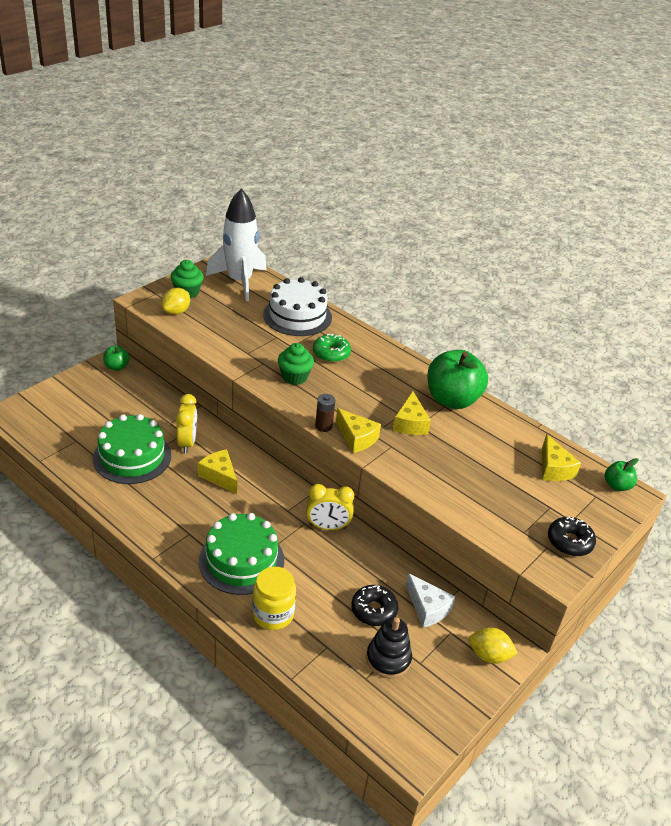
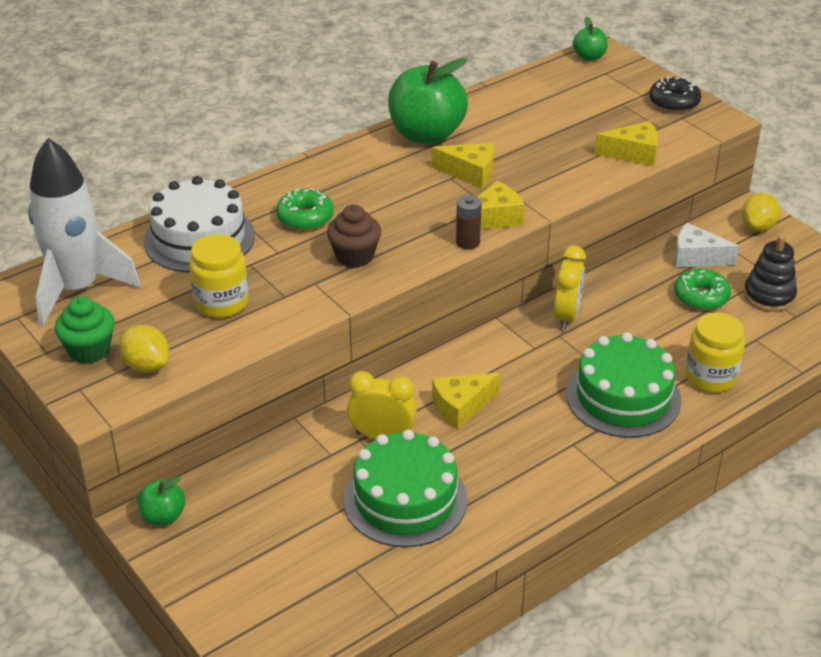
camera: 75 degrees left, 0 degrees up
(236, 330) = (221, 303): none -> yellow jar
(294, 377) = (354, 256): green cupcake -> brown cupcake
(374, 610) = (701, 297): black donut -> green donut
(427, 608) = (696, 257): white cheese -> white cheese turned 135 degrees counterclockwise
(553, 468) = (560, 89): yellow cheese -> yellow cheese (633, 153)

